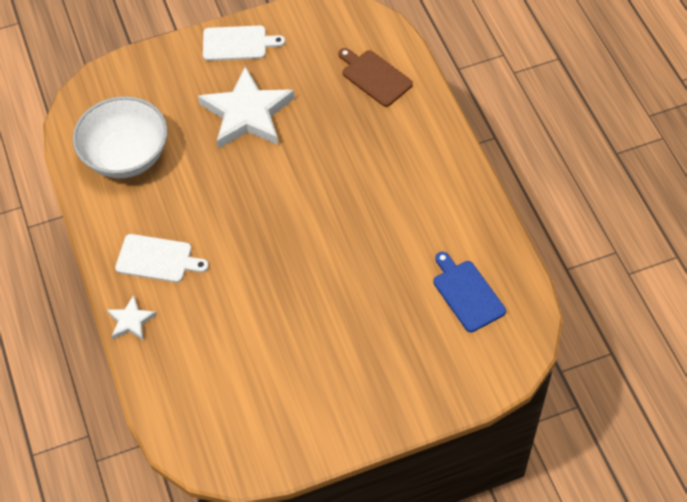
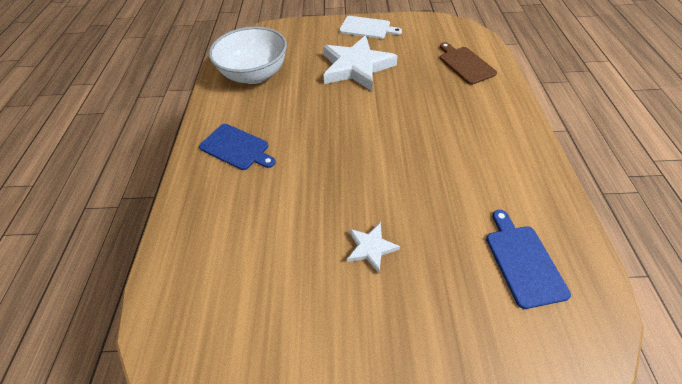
camera: 20 degrees right, 5 degrees down
(131, 321) = (186, 191): white star -> white star (371, 248)
(157, 259) = (236, 148): white cutting board -> blue cutting board

